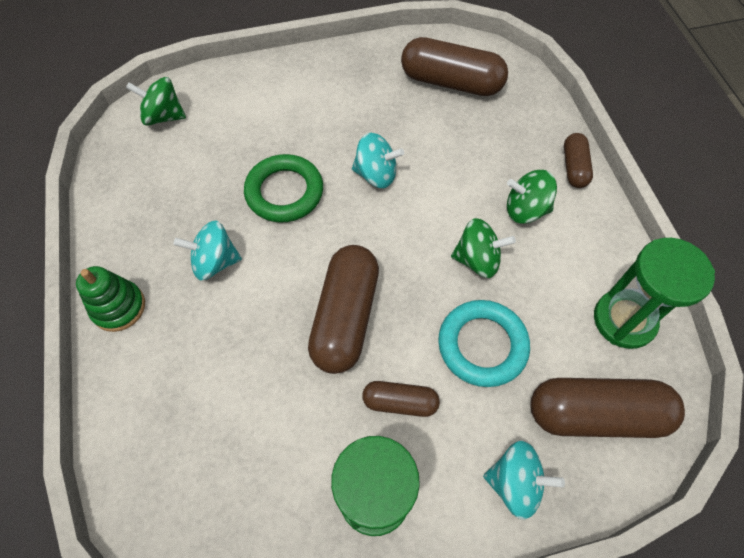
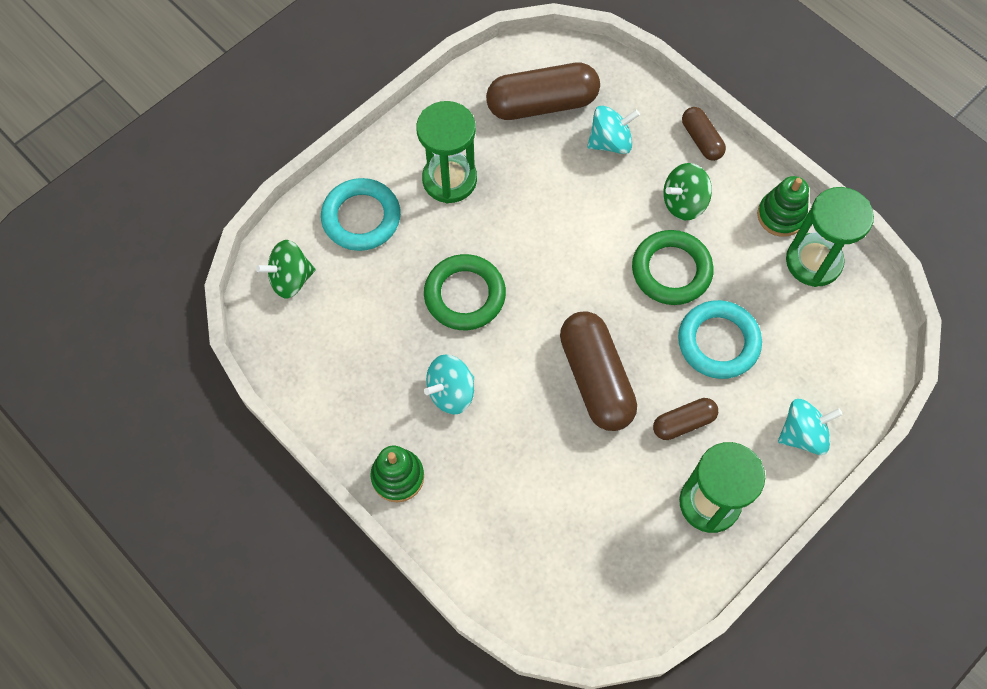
camera: 30 degrees left, 5 degrees up
(249, 99) = (361, 218): none -> turquoise ring
(337, 103) = (449, 179): none -> green hourglass
(376, 174) = (535, 235): turquoise spinning top -> turquoise spinning top (610, 142)
(477, 260) = (671, 270): green spinning top -> green ring
(596, 414) = (832, 350): brown capsule -> none
(614, 263) = (781, 215): none -> green stacking toy

